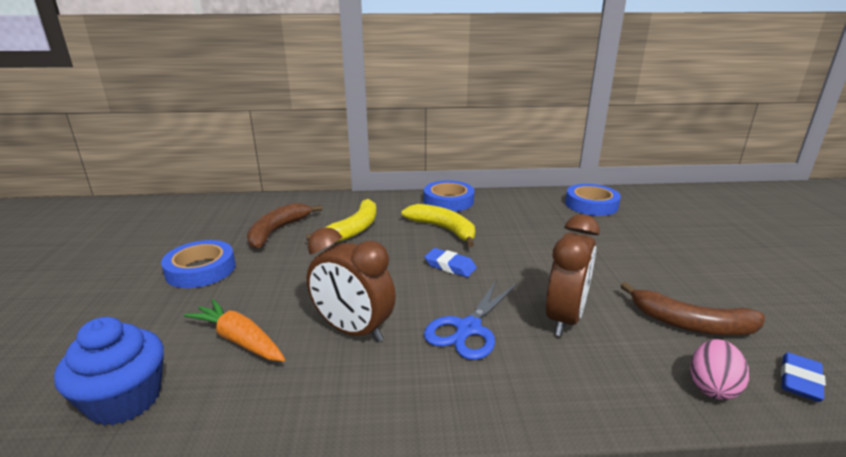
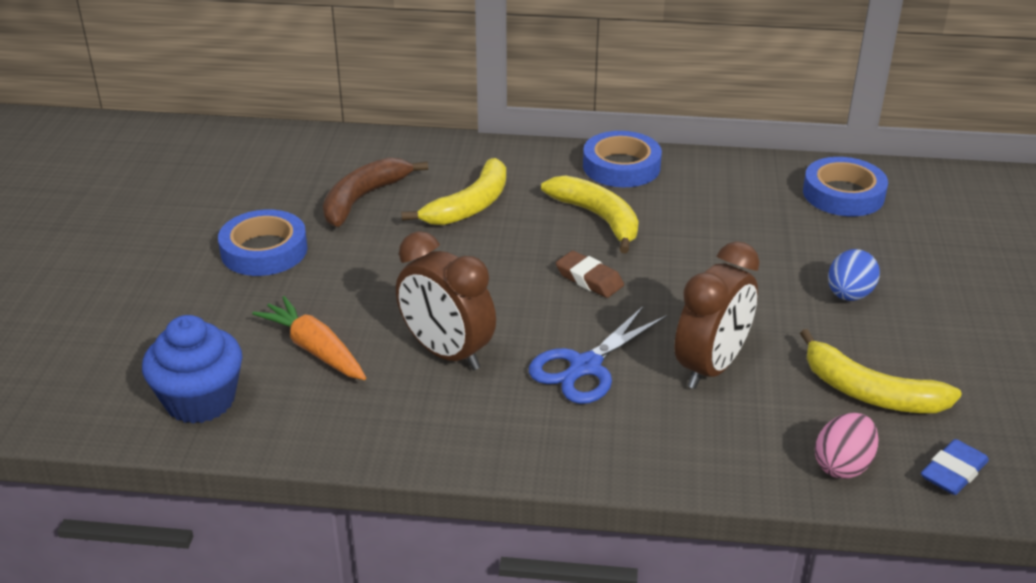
camera: 10 degrees right, 10 degrees up
(450, 266) = (589, 279): blue eraser -> brown eraser
(631, 259) = (849, 295): none -> blue egg
(690, 324) = (869, 392): brown banana -> yellow banana

